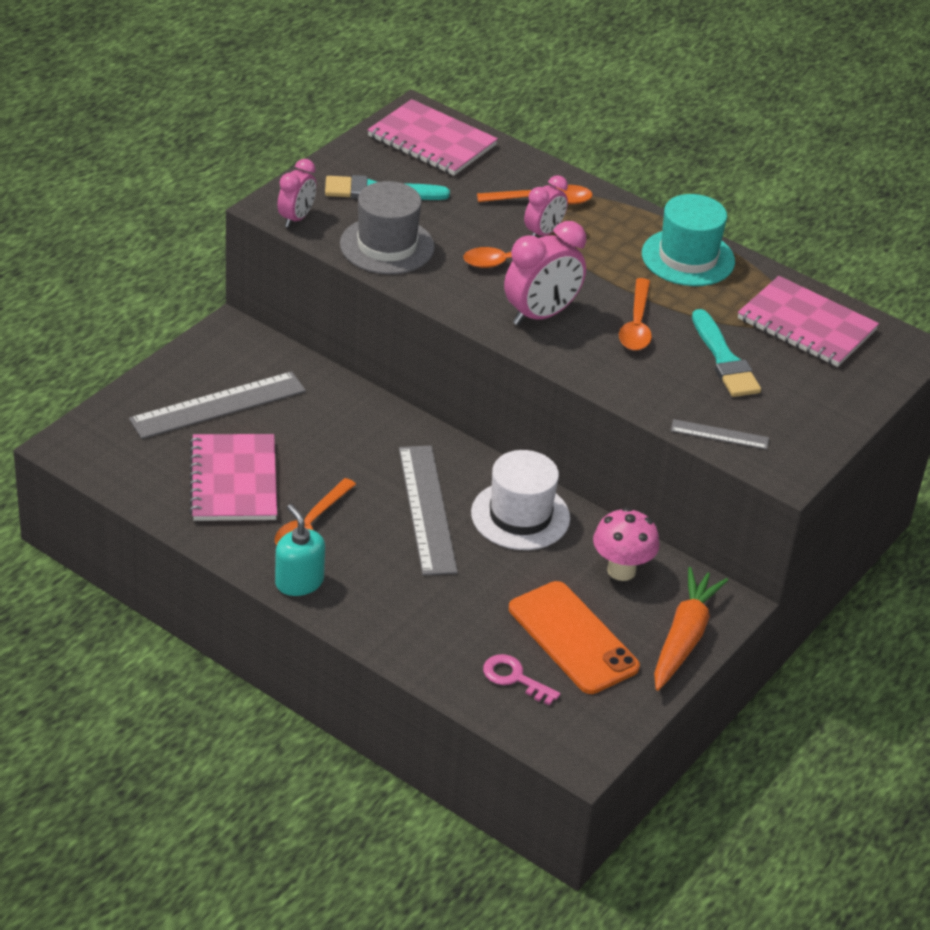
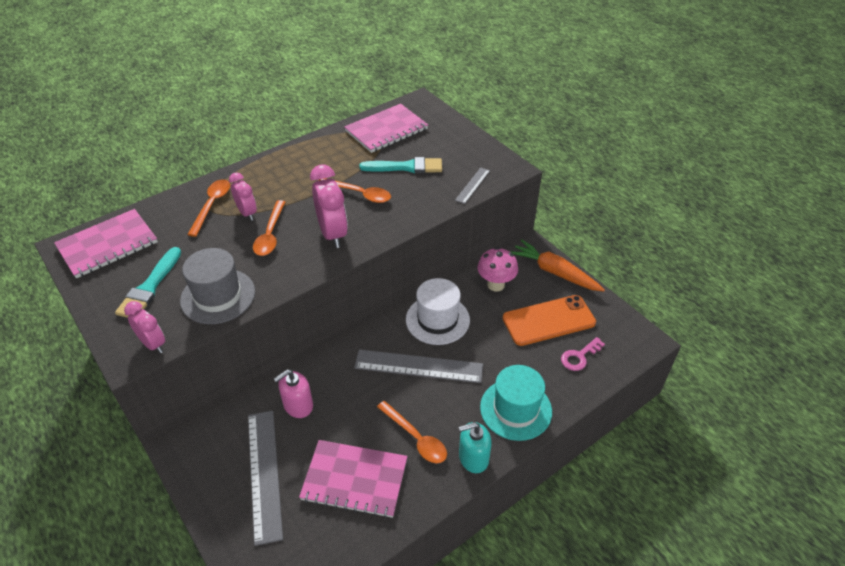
camera: 70 degrees left, 5 degrees up
(322, 411) = (298, 405): none -> pink soap dispenser
(688, 258) = (305, 158): turquoise hat -> turquoise hat (515, 409)

